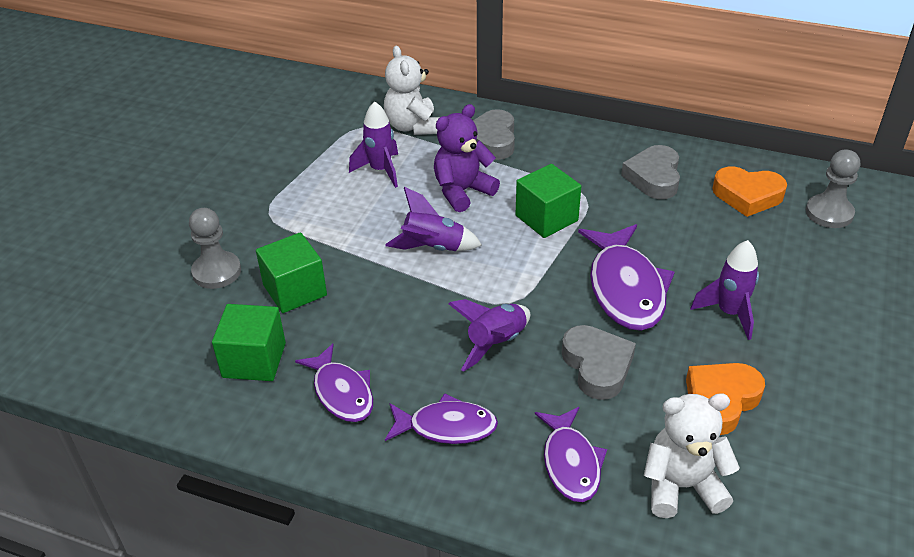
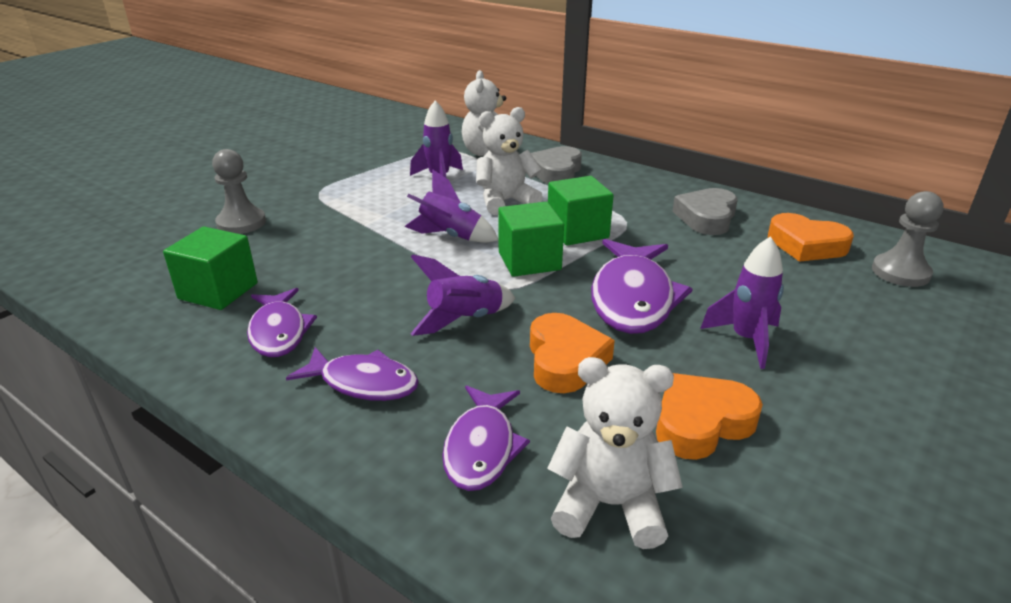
camera: 15 degrees right, 10 degrees down
(295, 290) = (298, 246): green cube -> green cube (529, 261)
(462, 191) = (505, 201): purple teddy bear -> white teddy bear
(597, 366) = (565, 360): grey heart -> orange heart

